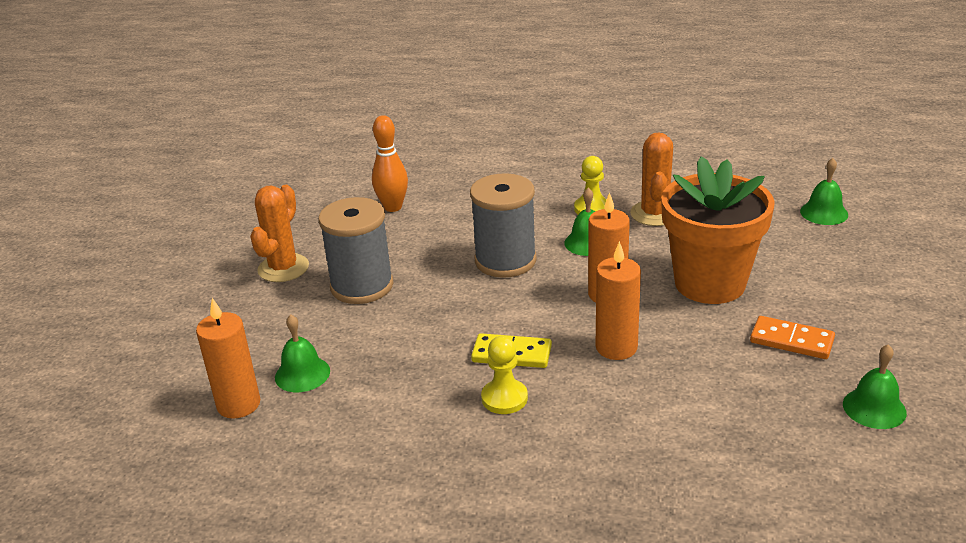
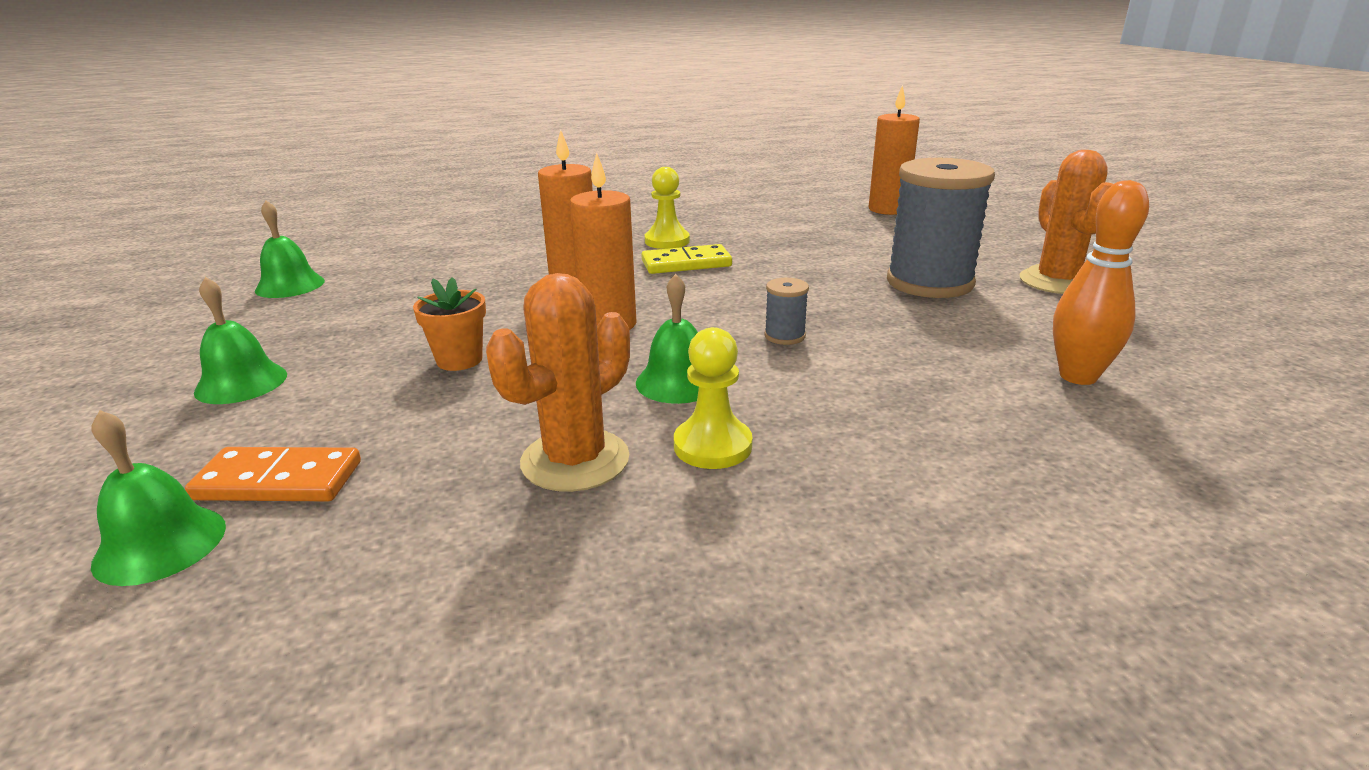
camera: 155 degrees right, 5 degrees down
(302, 374) = (868, 227): green bell -> green bell (241, 383)
(505, 261) = (784, 336): grey spool -> grey spool, size x0.42
(654, 214) = (575, 460): orange cactus -> orange cactus turned 60 degrees clockwise
(709, 283) = (459, 360): orange flower pot -> orange flower pot, size x0.41
(791, 340) = (356, 320): orange domino -> orange domino (278, 481)

